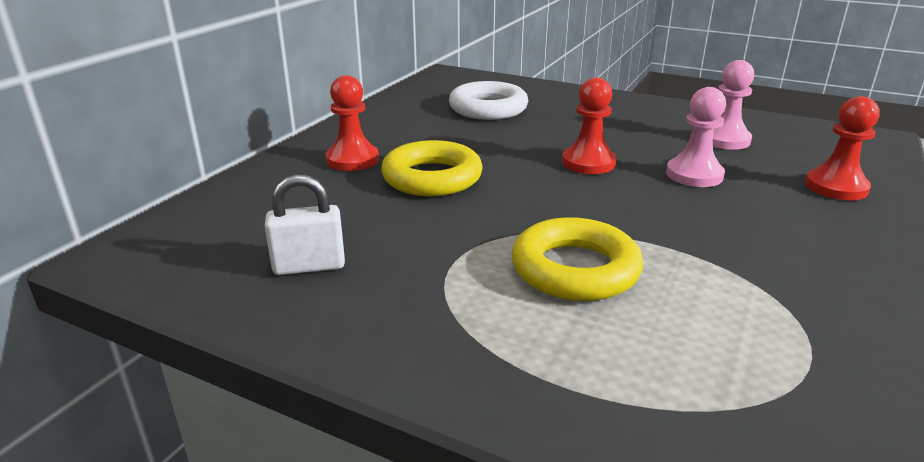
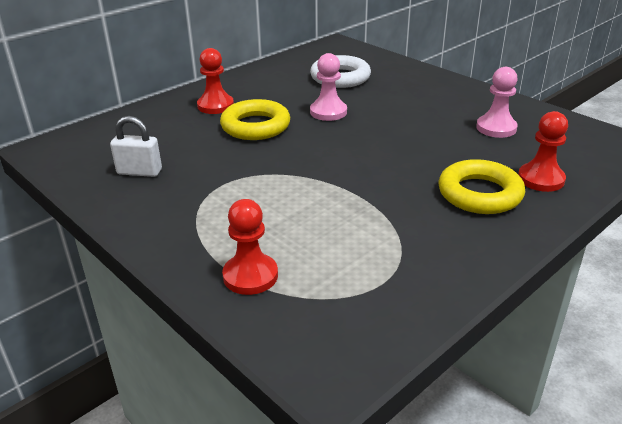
camera: 20 degrees right, 5 degrees up
(575, 269) = (290, 202): yellow ring -> yellow ring (479, 194)
(588, 163) = (371, 131): red pawn -> red pawn (250, 276)
(694, 175) = (440, 152): pink pawn -> pink pawn (328, 112)

